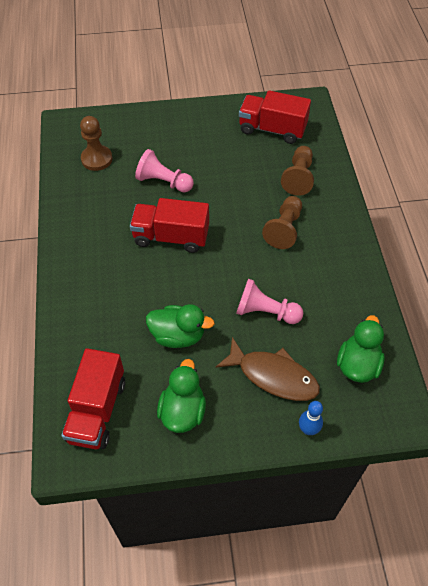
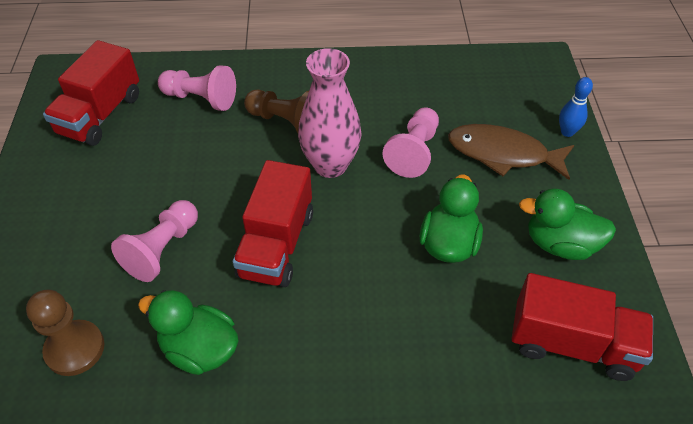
camera: 85 degrees left, 5 degrees down
(244, 260) = (330, 165): none -> pink vase
(273, 376) = (503, 154): brown fish -> brown fish turned 105 degrees counterclockwise
(298, 177) = (201, 99): brown pawn -> pink pawn
(357, 364) = (484, 84): green duck -> green duck (199, 349)

